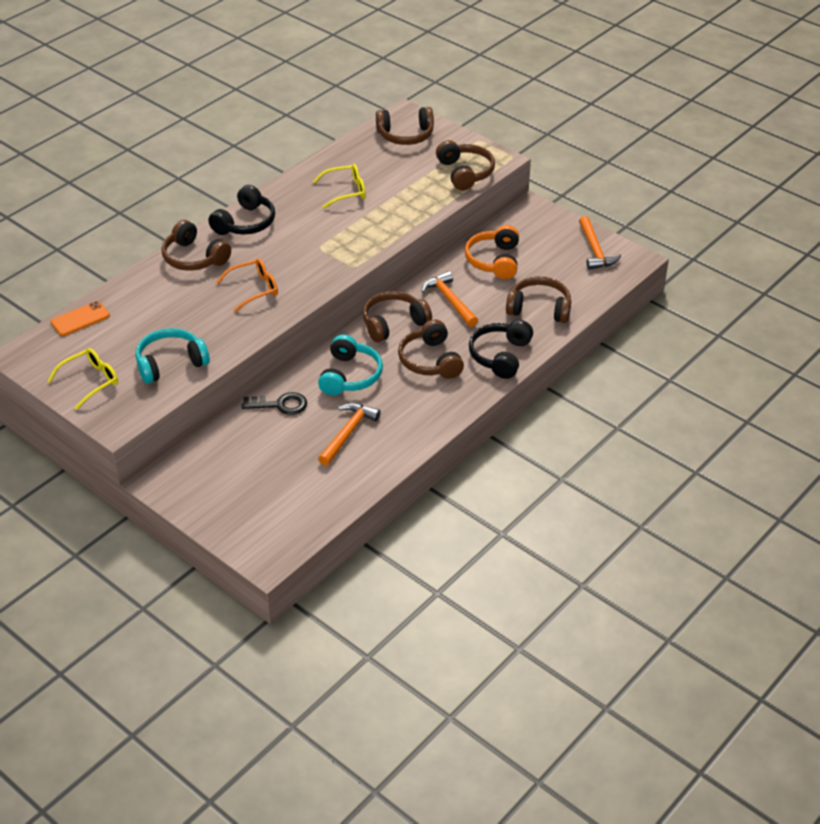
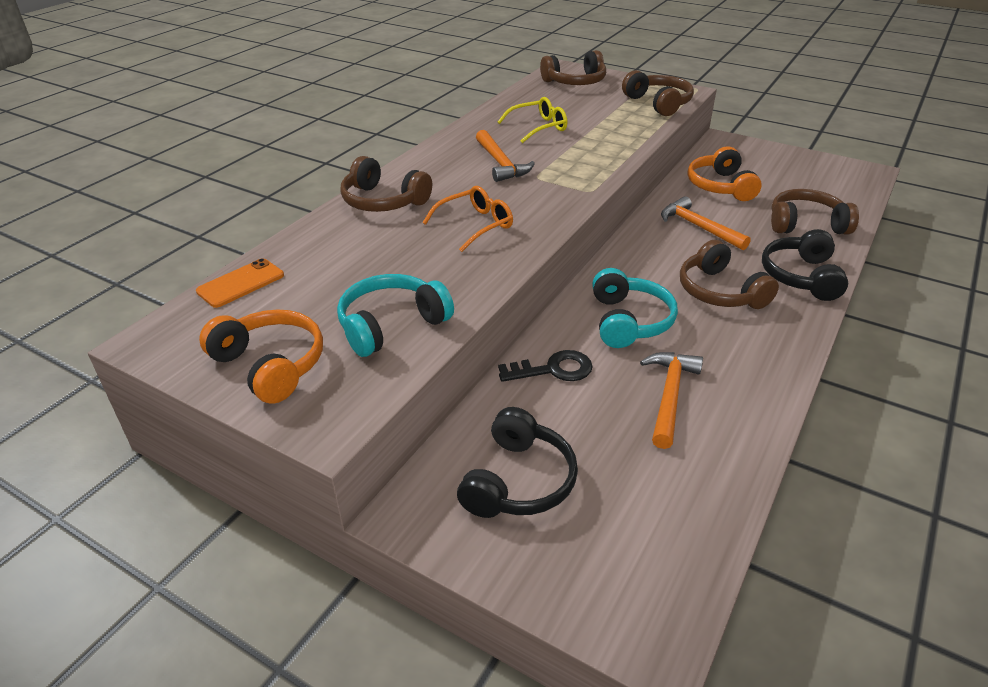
camera: 10 degrees left, 5 degrees down
(90, 381) = (270, 365): yellow glasses -> orange headphones
(245, 223) = (435, 163): black headphones -> black headphones (518, 481)
(393, 323) = (648, 257): brown headphones -> none
(595, 250) = (819, 168): orange hammer -> orange hammer (501, 163)

